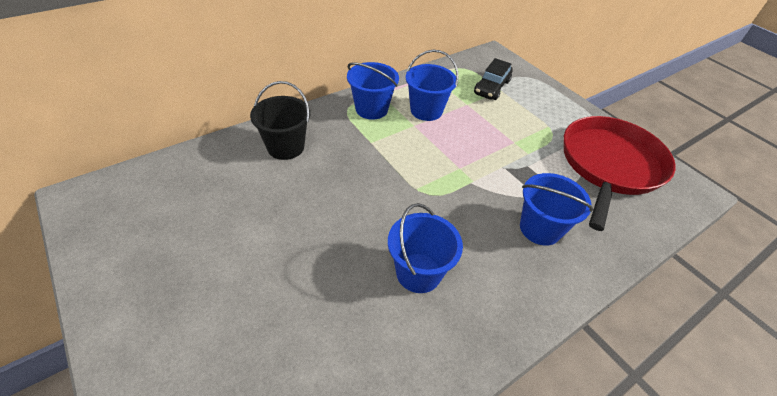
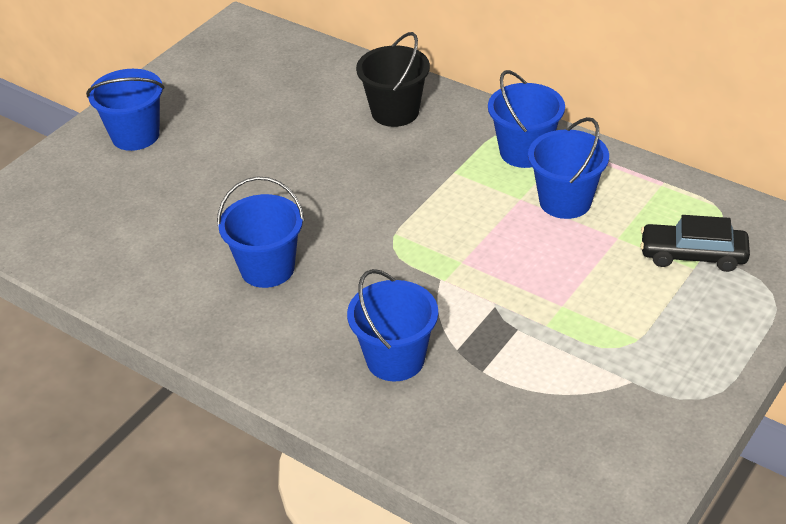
camera: 75 degrees right, 5 degrees down
(165, 325) = (135, 135): none -> blue bucket
(609, 165) = (588, 424): red pan -> none

